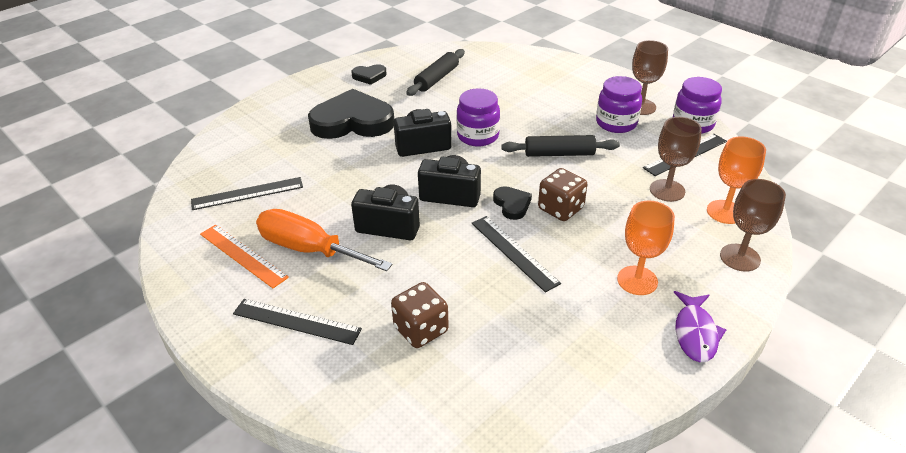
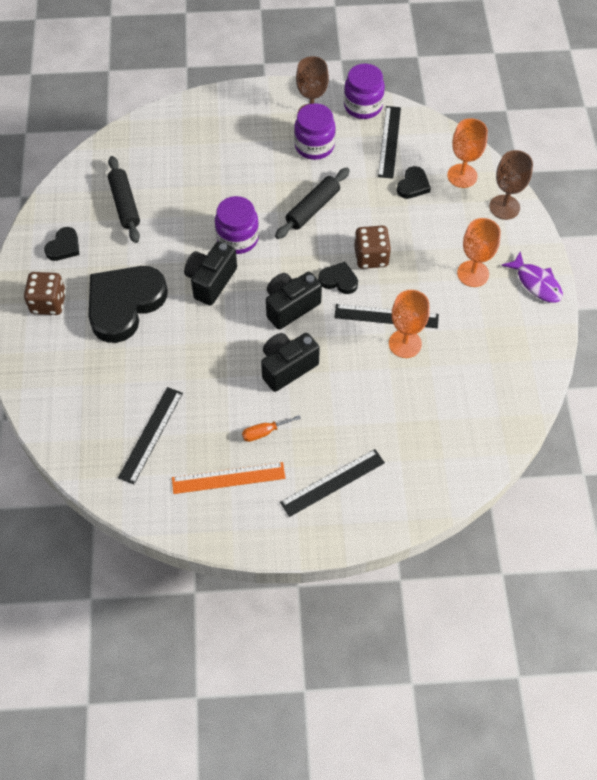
camera: 50 degrees left, 20 degrees up
(309, 249) = (264, 432): orange screwdriver -> orange screwdriver, size x0.44
(421, 329) = (406, 417): brown dice -> brown dice (48, 303)
(500, 281) = (405, 344): none -> orange goblet
(667, 190) = (413, 185): brown goblet -> black heart

